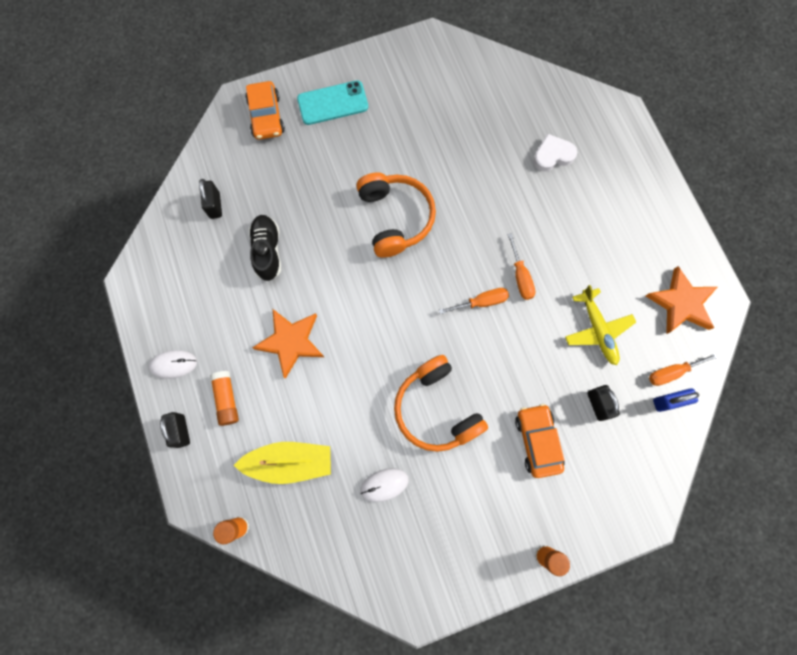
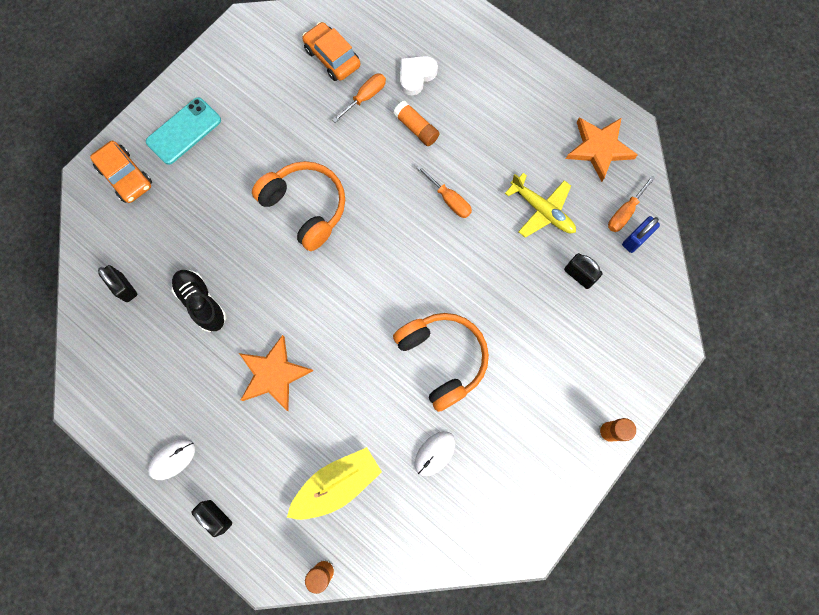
camera: 30 degrees left, 0 degrees up
(227, 399) = (243, 462): orange glue stick -> orange glue stick (416, 128)
(436, 409) = (442, 359): orange headphones -> orange headphones turned 150 degrees counterclockwise
(481, 302) = (427, 241): orange screwdriver -> orange screwdriver (365, 97)
(537, 441) = (546, 336): orange car -> orange car (332, 58)

